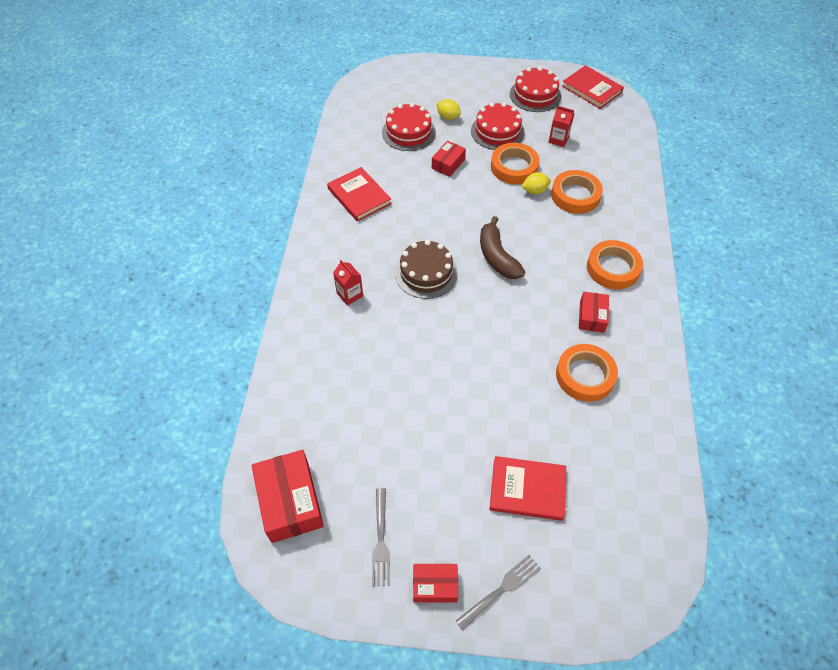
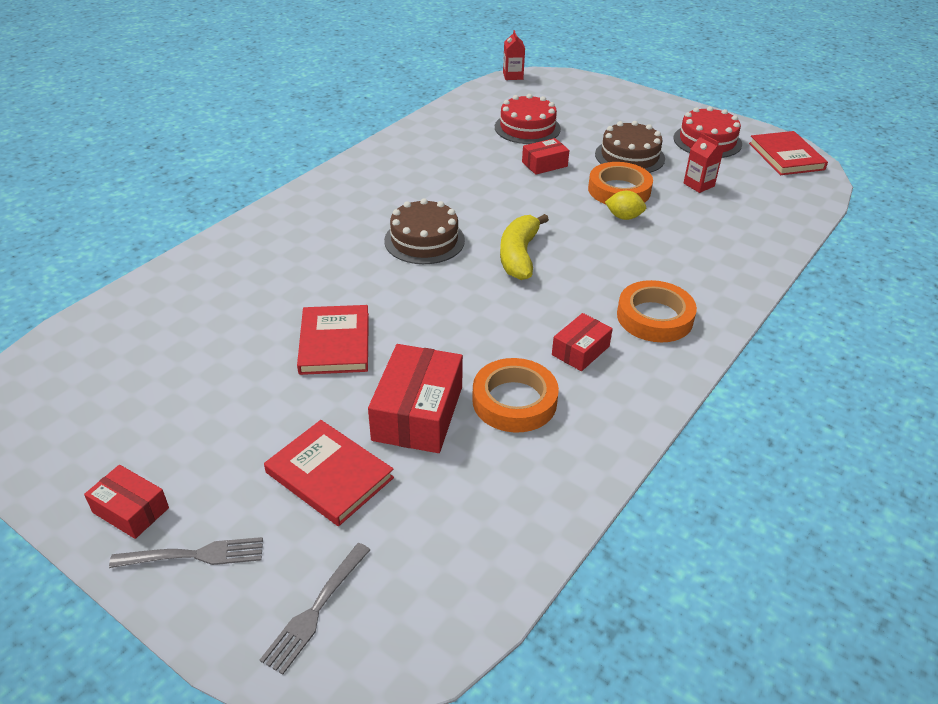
camera: 30 degrees right, 15 degrees down
(290, 501) = (80, 364): red box -> red box (417, 413)
(350, 294) = (326, 228): red carton -> red carton (513, 76)
(359, 196) = (421, 158): red book -> red book (335, 343)
(381, 541) = (124, 440): grey fork -> grey fork (315, 610)
(448, 117) = (584, 129): yellow lemon -> none
(497, 131) = (629, 156): red cake -> brown cake
(497, 257) = (519, 255): brown banana -> yellow banana
(575, 195) = (671, 237): orange tape -> none

